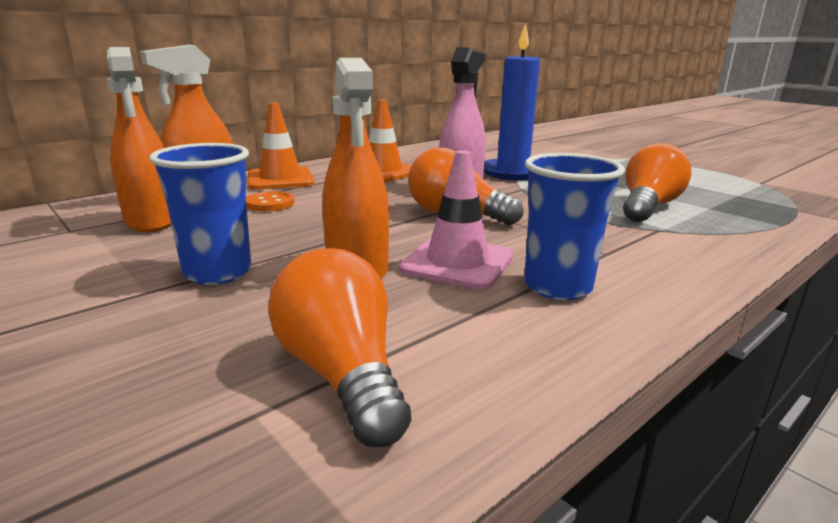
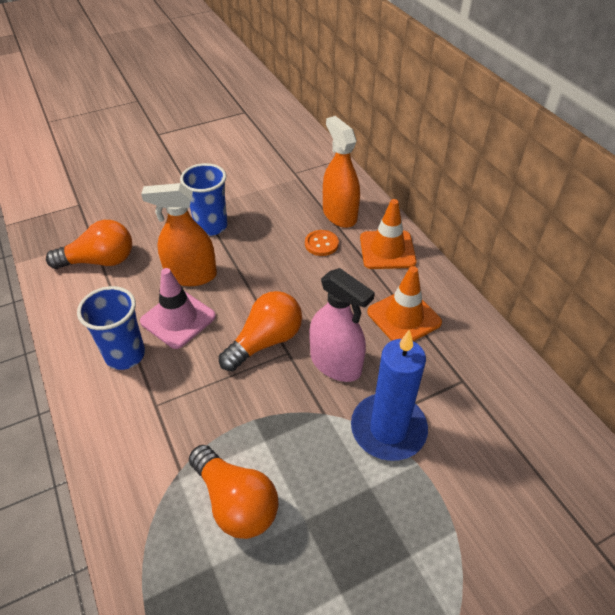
camera: 105 degrees right, 25 degrees up
(152, 221) = (300, 197): orange spray bottle -> none

